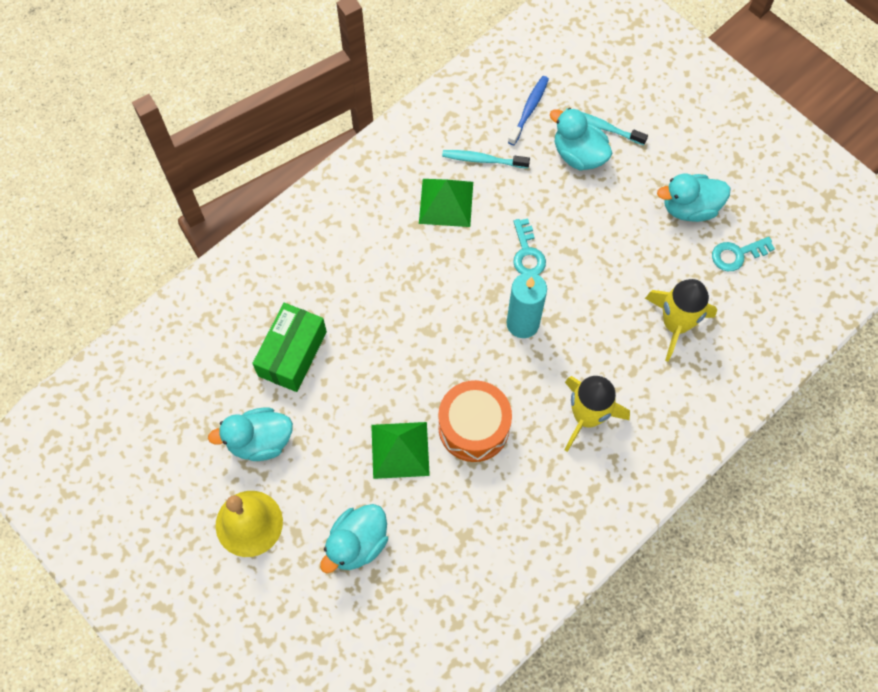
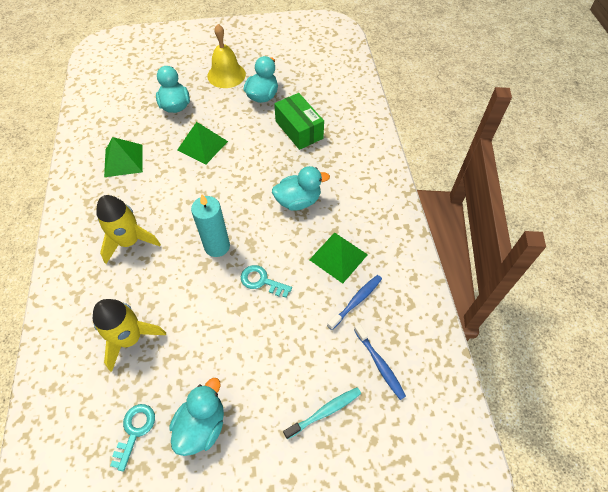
camera: 125 degrees right, 10 degrees down
(473, 427) = (181, 183): orange drum -> none
(483, 160) = (356, 301): turquoise toothbrush -> blue toothbrush
(492, 527) = (123, 160): none -> green pyramid
(578, 155) = (312, 372): turquoise duck -> turquoise duck (298, 201)

